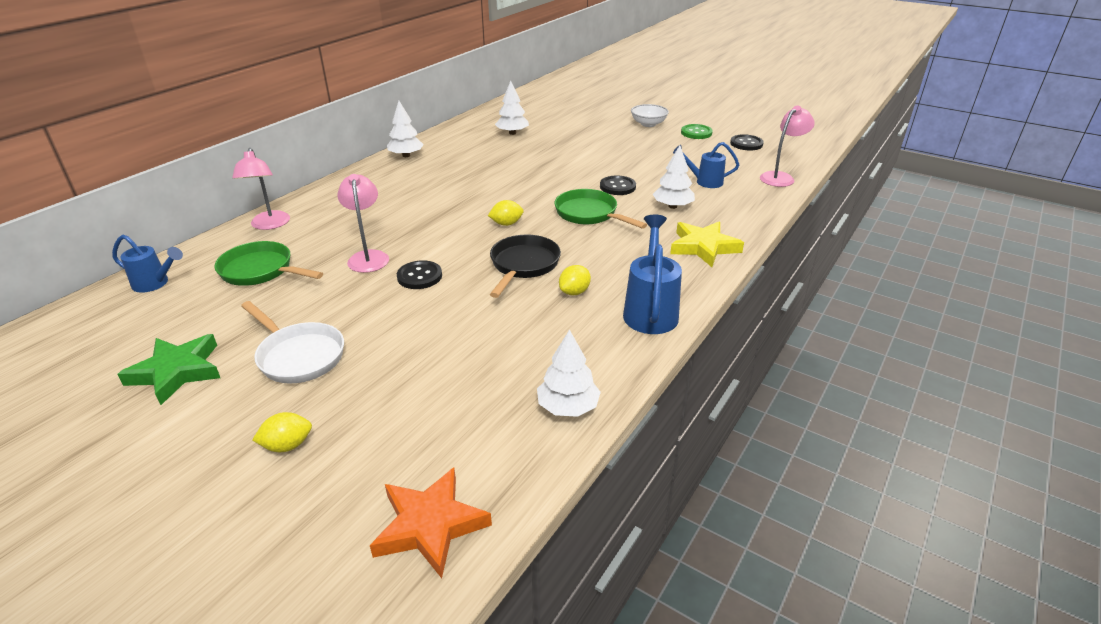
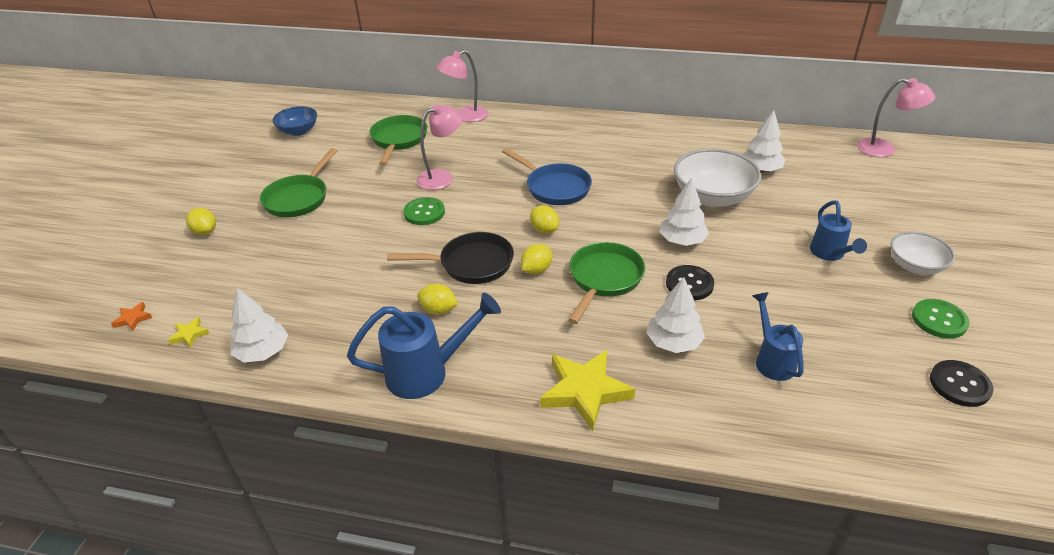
camera: 70 degrees right, 5 degrees up
(129, 341) = (298, 131): none -> blue bowl
(155, 284) = (364, 110): blue watering can -> blue watering can (830, 254)
(177, 372) = (271, 161): green star -> none
(298, 356) = (299, 198): white pan -> green pan
(406, 155) = (640, 128): white tree -> white tree (682, 241)
(419, 276) = (424, 212): black button -> green button
(430, 525) = (133, 319): orange star -> orange star, size x0.44
(450, 207) = (554, 187): none -> blue pan
(500, 467) = (189, 334): none -> yellow star
(528, 155) = (712, 197): none -> white bowl
(556, 238) = (536, 270): none -> yellow lemon
(780, 177) = (866, 445): pink lamp -> pink lamp (884, 149)

